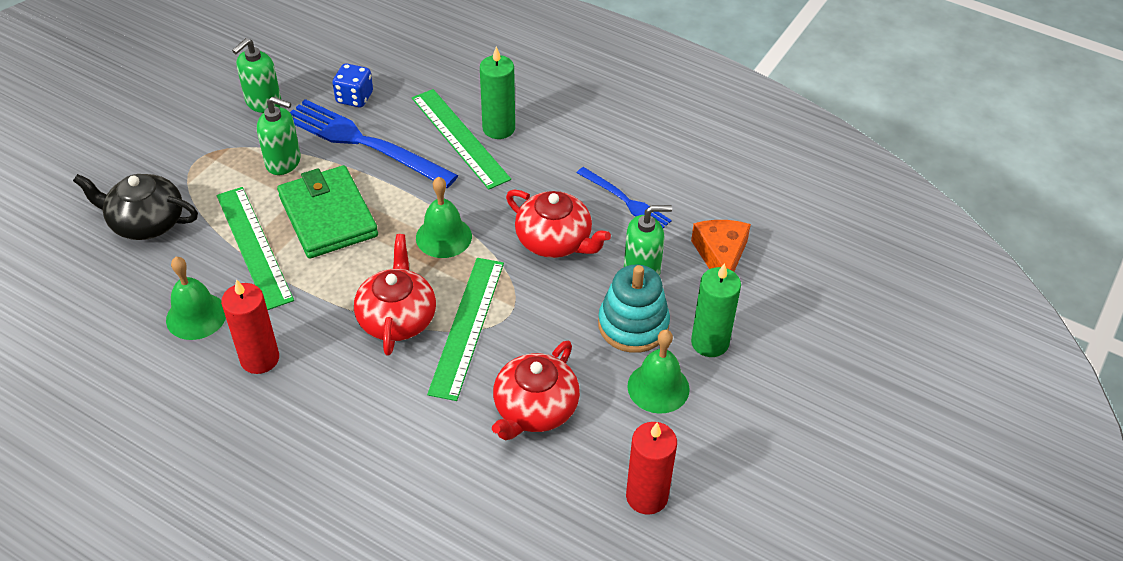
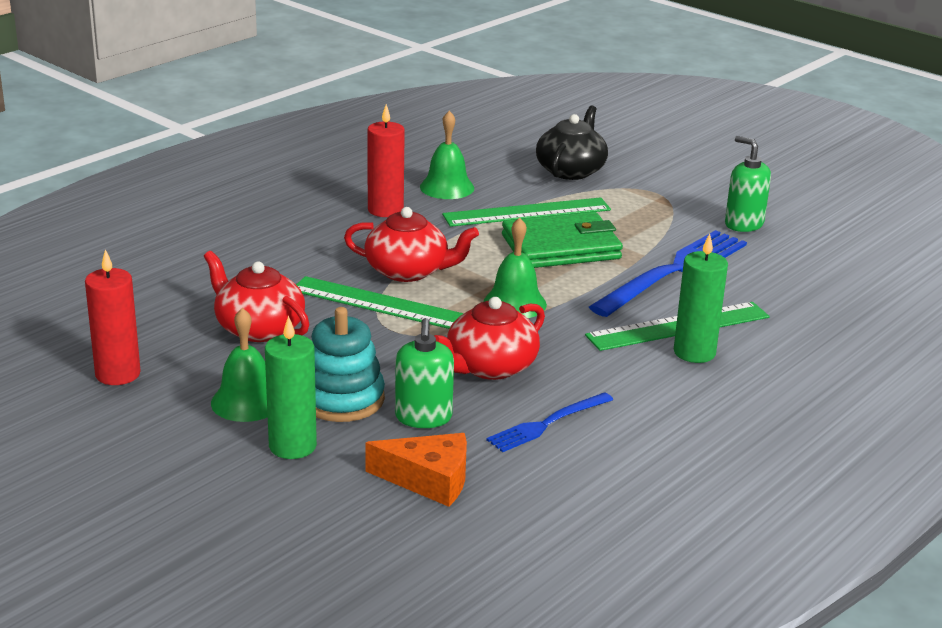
camera: 100 degrees right, 20 degrees down
(283, 162) = (646, 230): green soap dispenser -> none
(354, 98) = (753, 271): blue dice -> none

